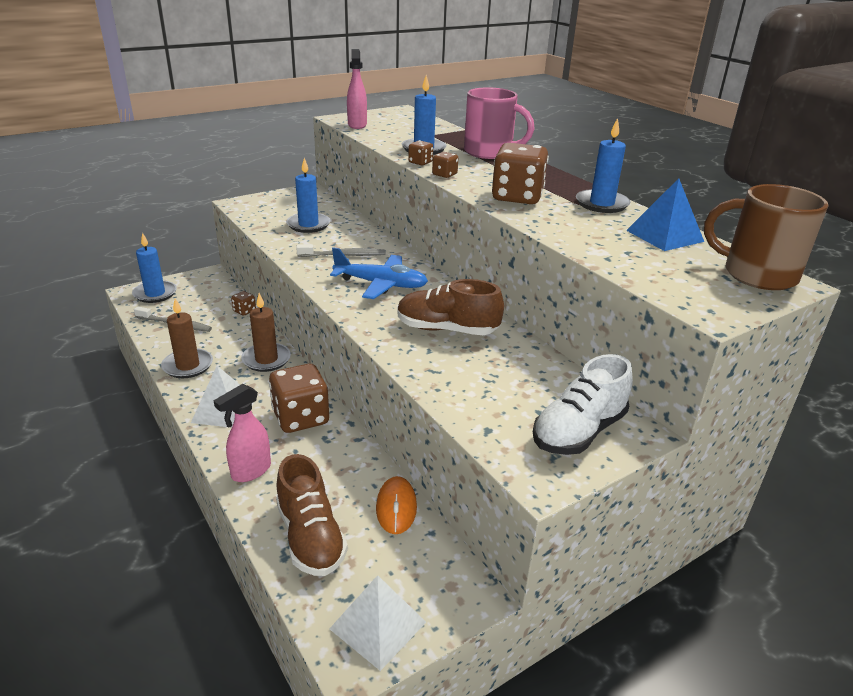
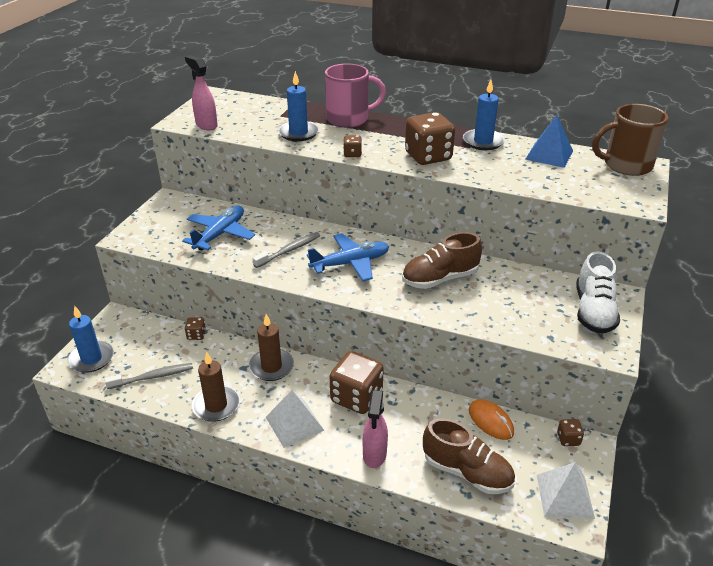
camera: 35 degrees left, 5 degrees up
(308, 225) = (220, 234): blue candle -> blue plane
(420, 162) = (317, 148): brown dice -> brown dice (568, 439)

